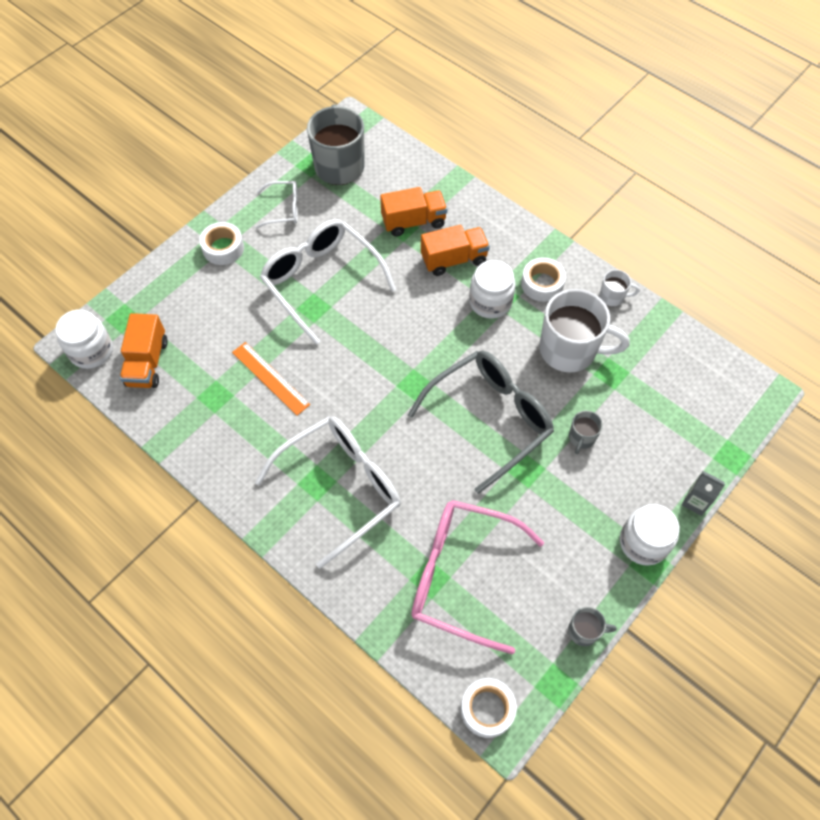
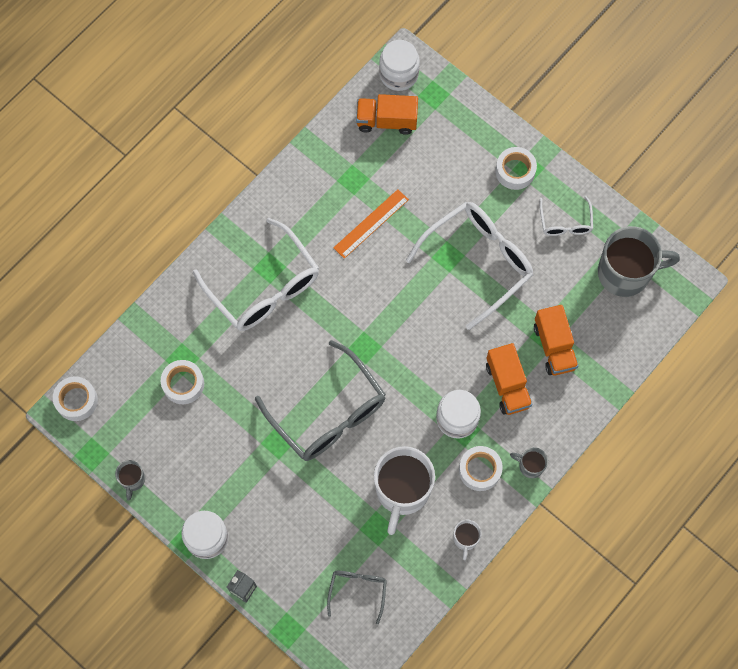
camera: 90 degrees right, 10 degrees up
(461, 575) = (183, 384): pink glasses -> white tape
(581, 438) = (308, 493): grey mug -> grey mug (530, 466)
(679, 390) = (357, 590): none -> grey glasses

